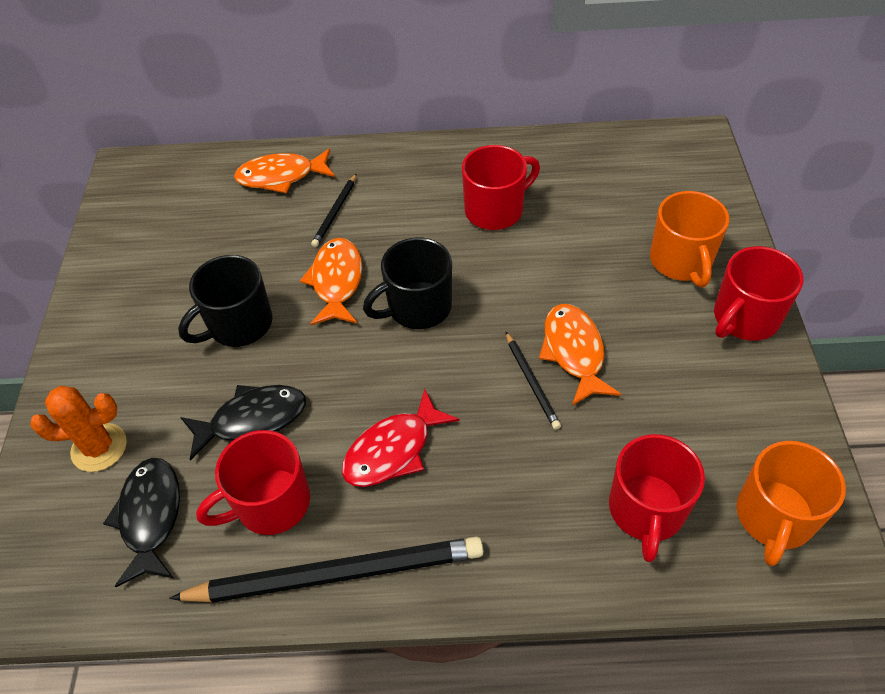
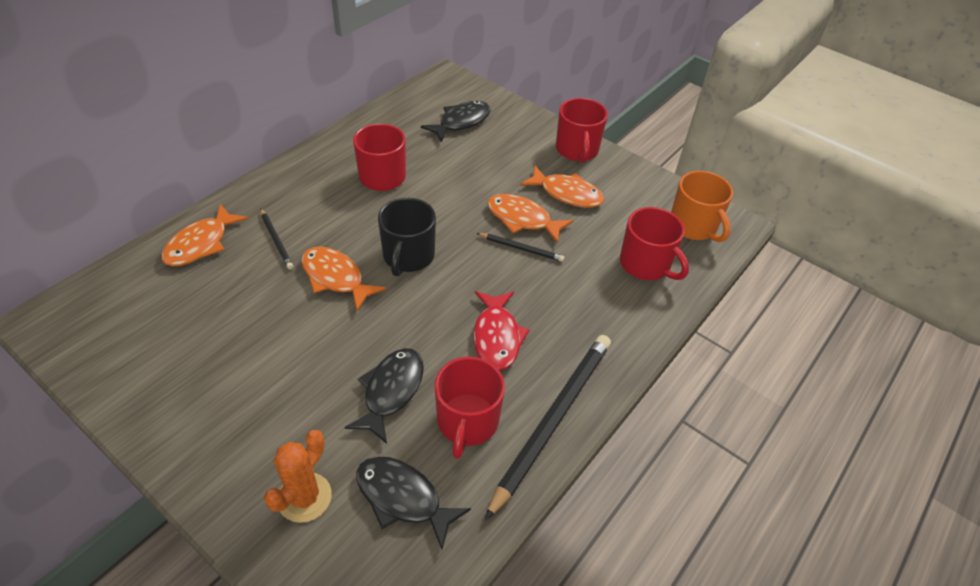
camera: 55 degrees left, 5 degrees down
(239, 325) = (301, 349): black mug -> none
(647, 201) = (461, 122): none -> black fish
(662, 360) = (567, 193): none -> orange fish
(681, 261) = (516, 142): orange mug -> none

